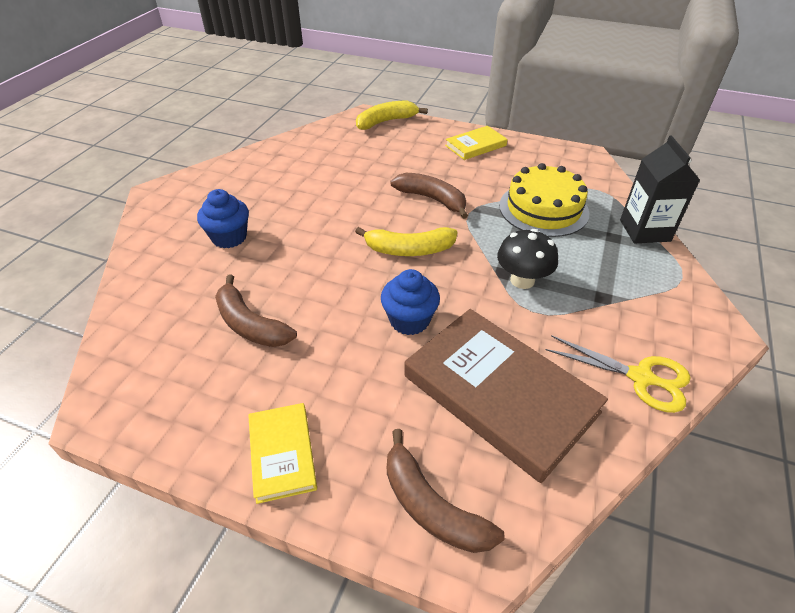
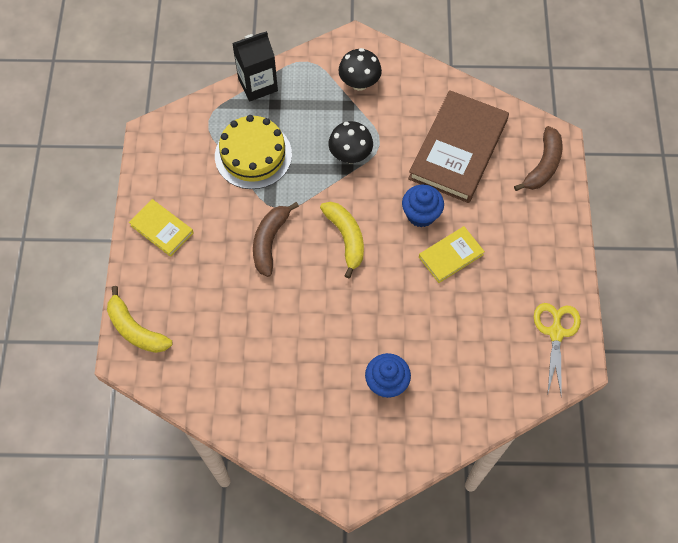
camera: 110 degrees left, 20 degrees up
(250, 324) = (470, 314): brown banana -> none
(282, 453) = (551, 246): yellow book -> yellow book (451, 256)
(640, 377) = (412, 81): yellow scissors -> yellow scissors (556, 333)
(641, 318) = (359, 83): none -> black mushroom

